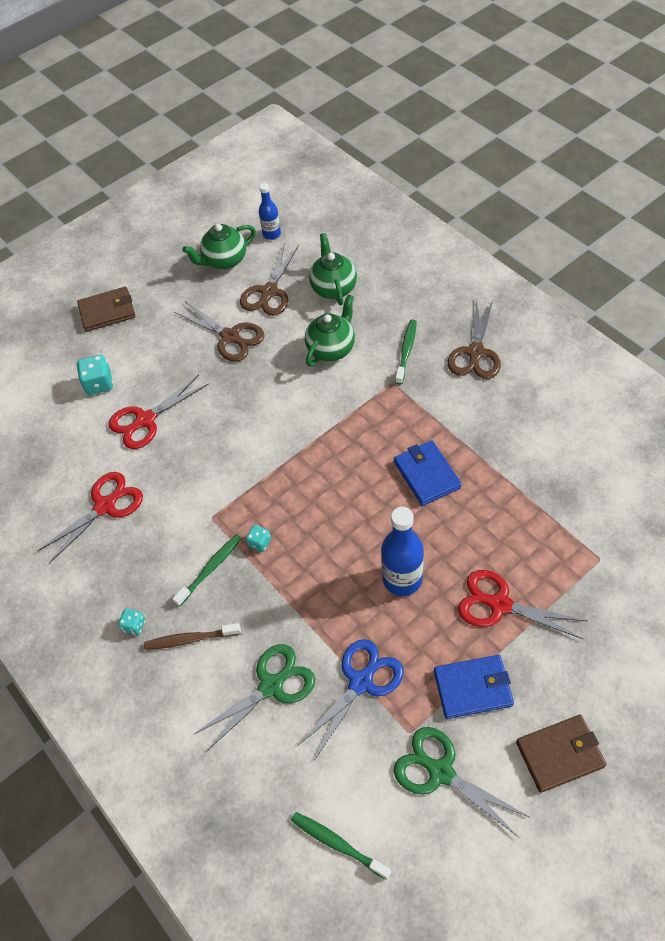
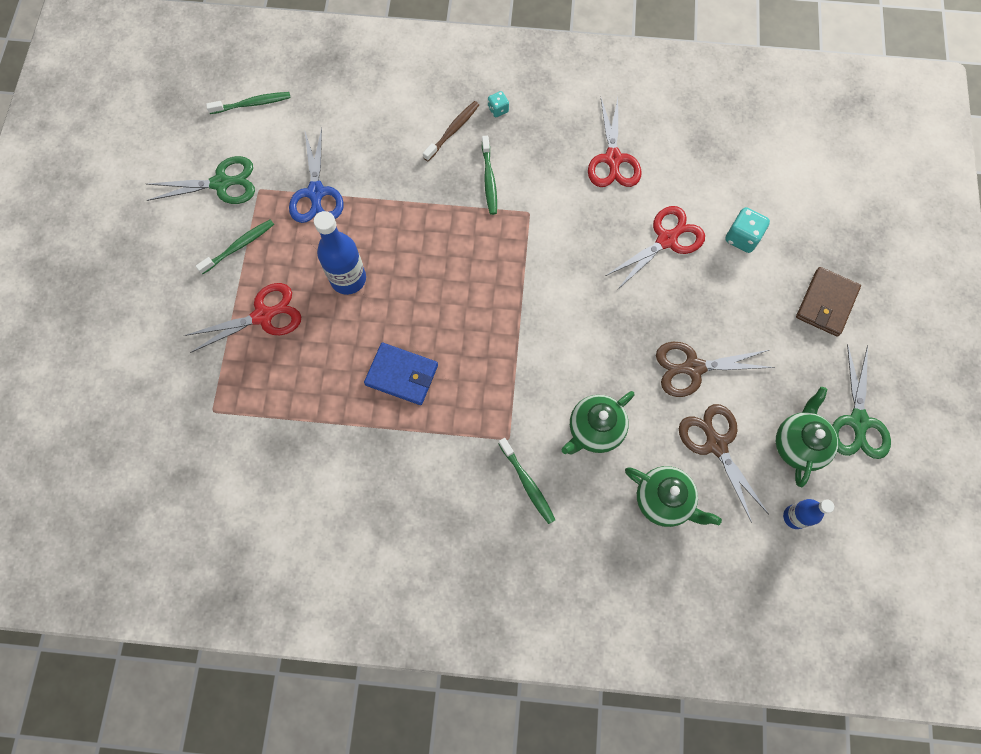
camera: 130 degrees right, 15 degrees up
(145, 420) = (667, 239): red scissors -> red scissors turned 45 degrees clockwise
(259, 543) = (474, 223): turquoise dice -> none
(272, 685) = (372, 147): green scissors -> green scissors (858, 422)
(331, 349) = (594, 430): green teapot -> green teapot turned 60 degrees clockwise
(473, 688) = (239, 246): blue wallet -> green toothbrush
(475, 353) = (464, 534): brown scissors -> none
(560, 754) = (152, 250): brown wallet -> none

